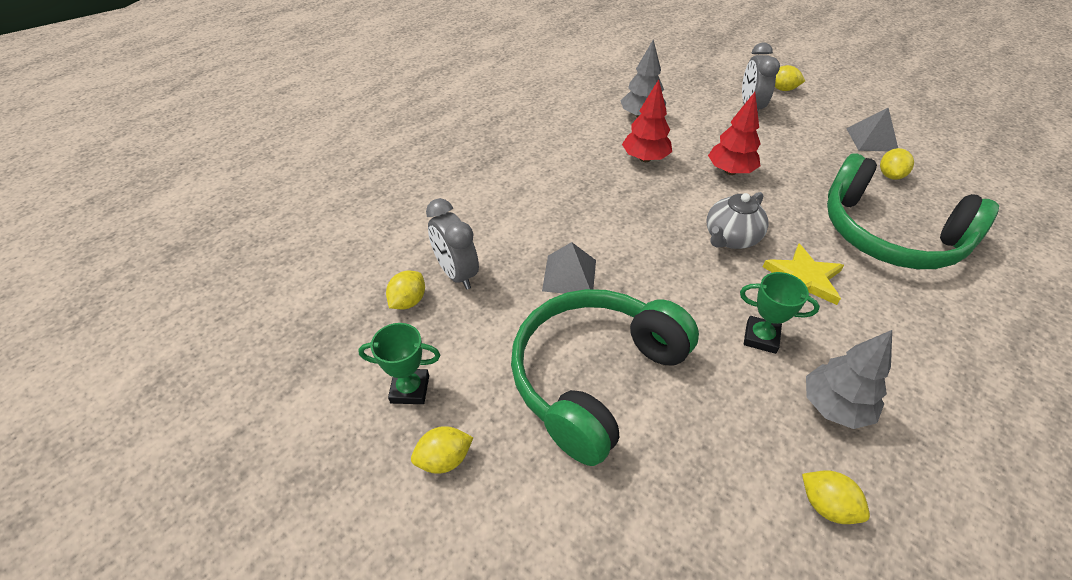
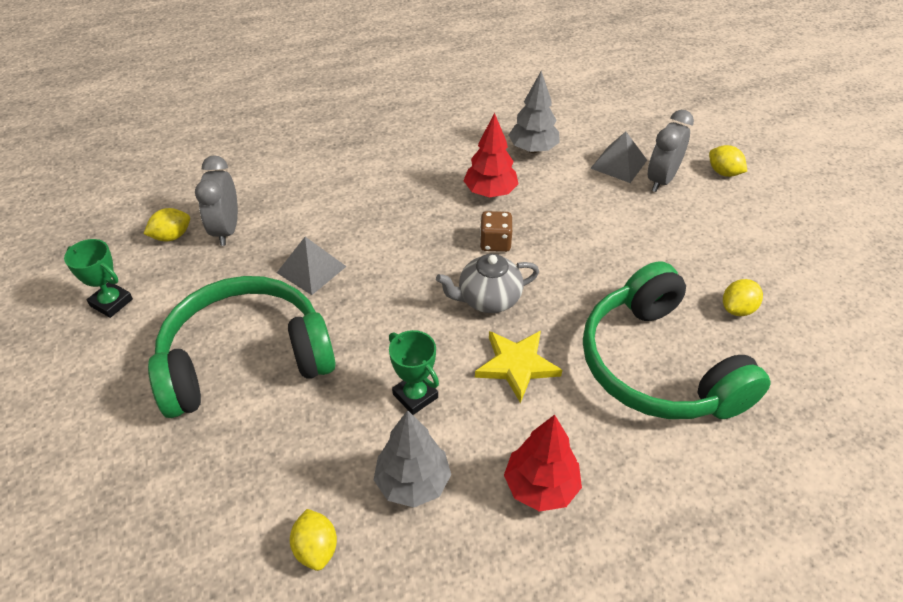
camera: 30 degrees right, 0 degrees up
(444, 459) = (86, 363): yellow lemon -> none
(689, 194) = (495, 243): none -> brown dice
(730, 171) = (562, 237): red tree -> red tree (541, 487)
(871, 139) = (764, 264): grey pyramid -> grey pyramid (618, 164)

